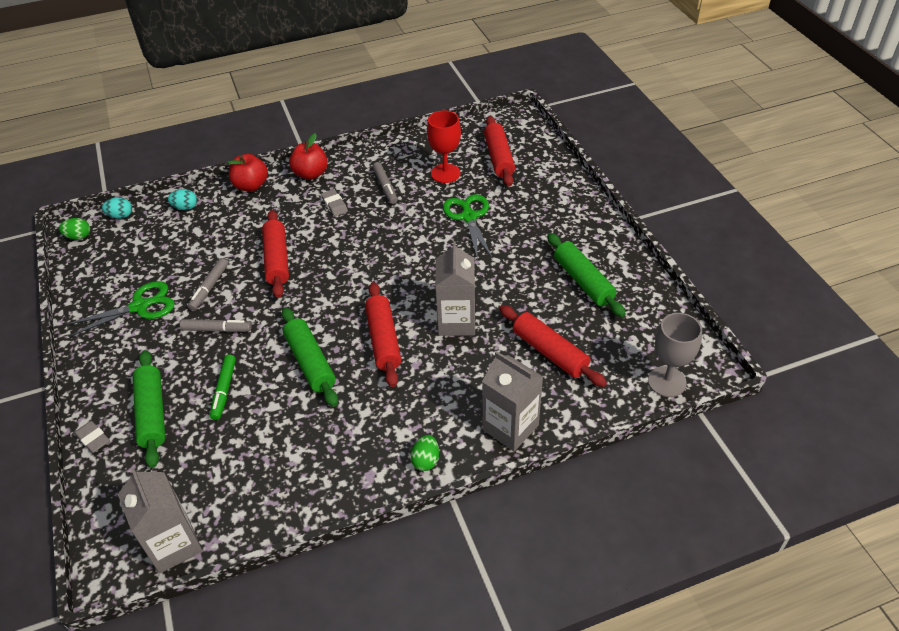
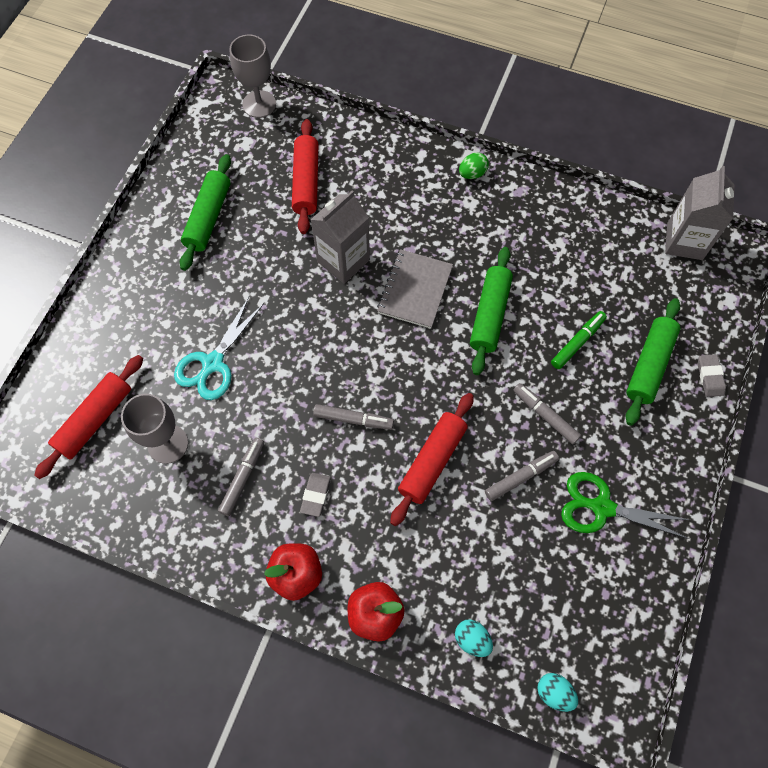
camera: 140 degrees left, 20 degrees up
(78, 237) = (620, 693): green egg -> none
(349, 247) = (353, 419): none -> grey marker
(383, 340) = (415, 290): red rolling pin -> grey notebook
(445, 173) = (168, 444): red goblet -> grey goblet
(469, 217) = (213, 363): green scissors -> turquoise scissors
(510, 427) = (394, 153): grey carton -> none

